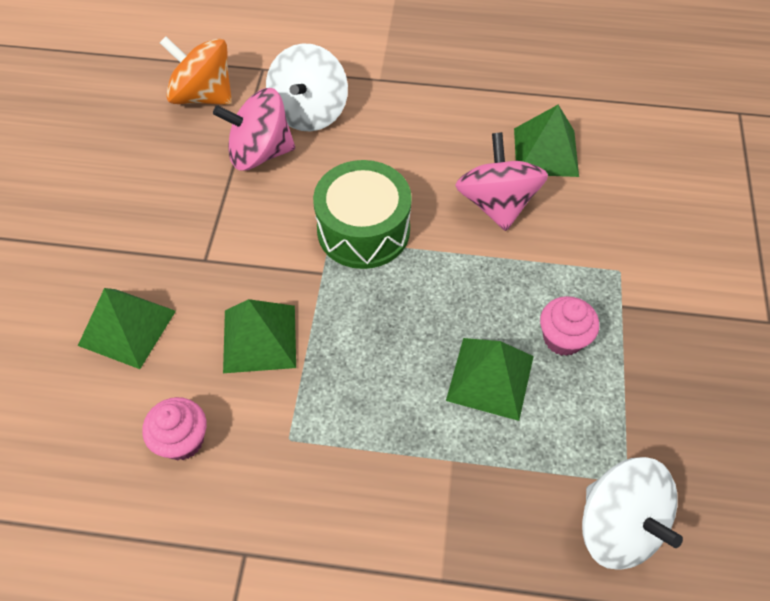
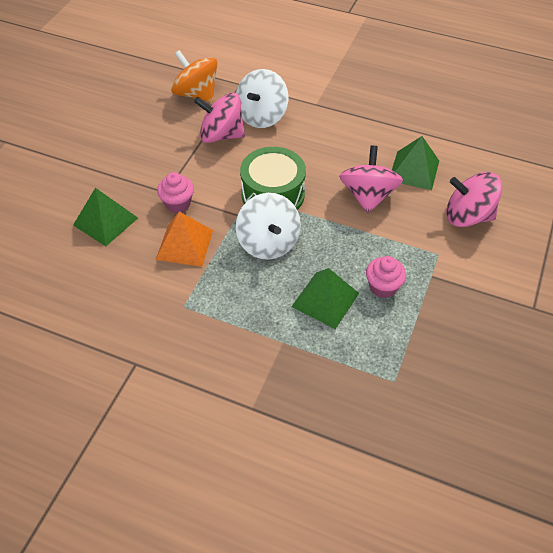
camera: 15 degrees right, 5 degrees down
(182, 440) = (118, 292): pink cupcake -> pink cupcake (178, 203)
(260, 338) = (185, 244): green pyramid -> orange pyramid
(618, 526) = (378, 405): white spinning top -> white spinning top (268, 243)
(639, 205) = (467, 216): none -> pink spinning top

